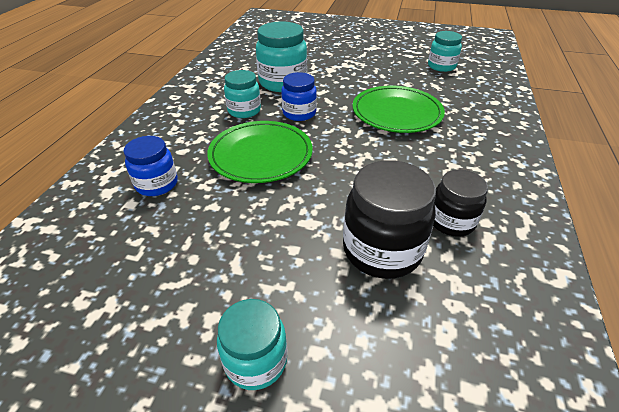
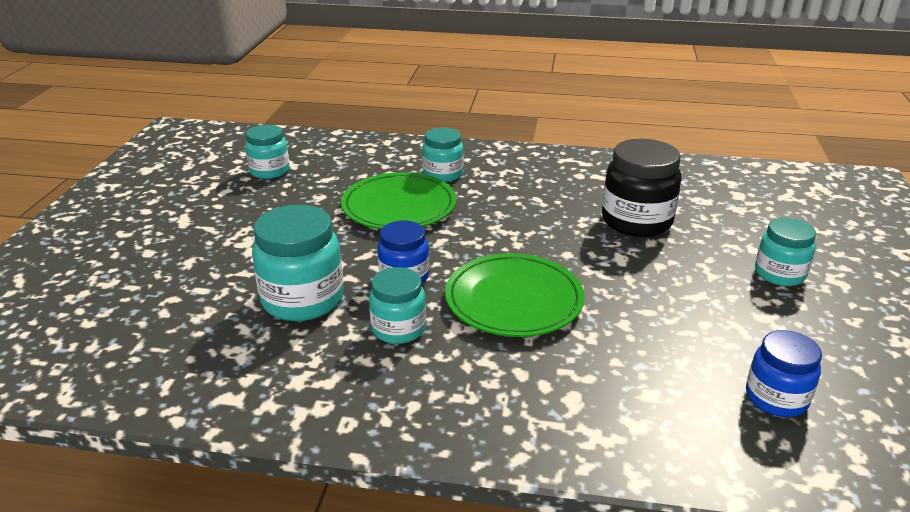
camera: 95 degrees left, 10 degrees down
(157, 184) = (603, 380): blue jar -> blue jar (776, 398)
(451, 221) = (585, 189): black jar -> none
(459, 134) = (443, 174): none -> turquoise jar

